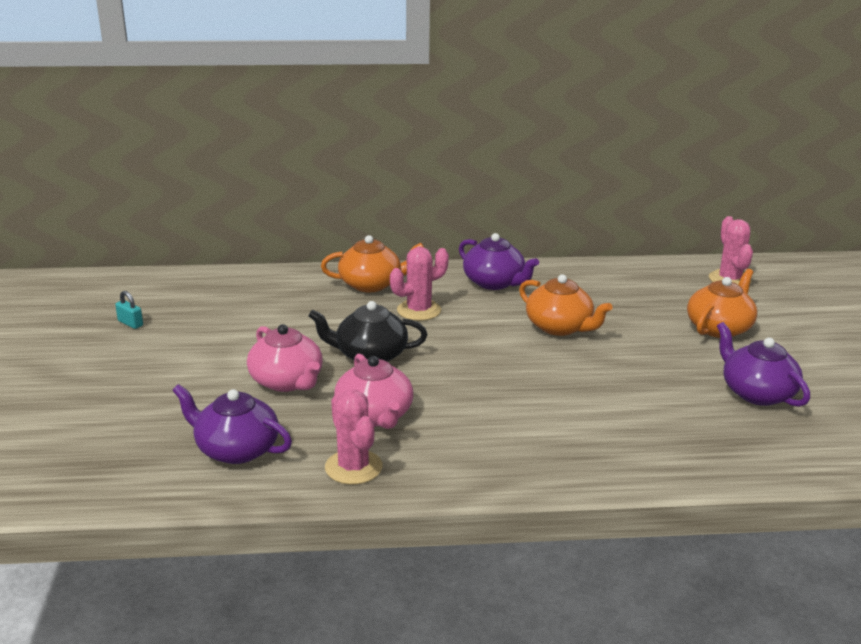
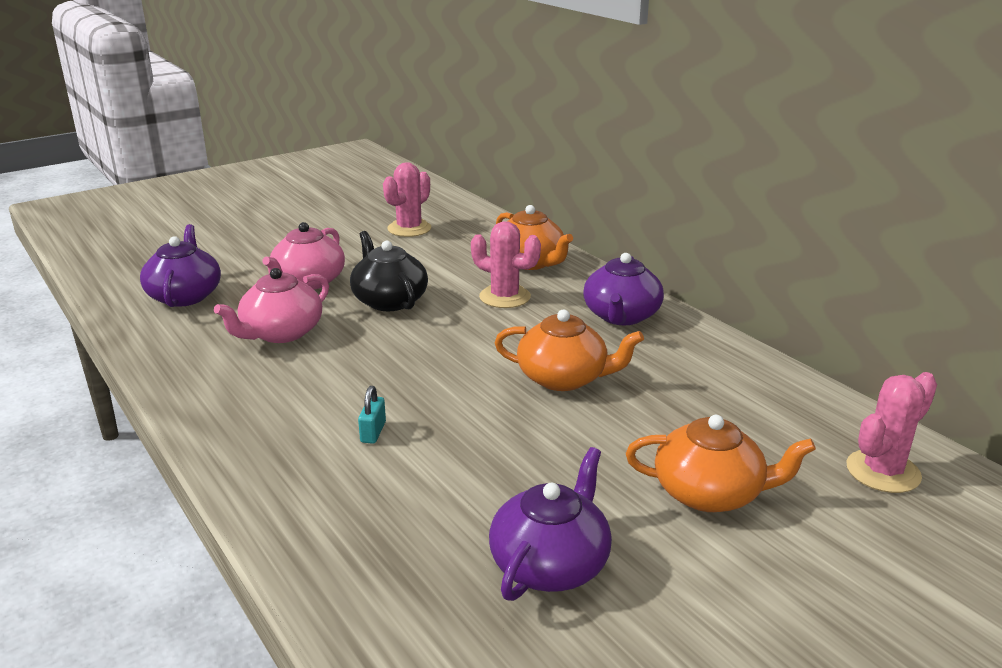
camera: 60 degrees right, 0 degrees up
(130, 323) = (346, 205): turquoise padlock -> turquoise padlock (373, 432)
(353, 467) = (186, 348): pink cactus -> pink cactus (409, 229)
(560, 327) = (564, 378): orange teapot -> orange teapot turned 90 degrees counterclockwise

